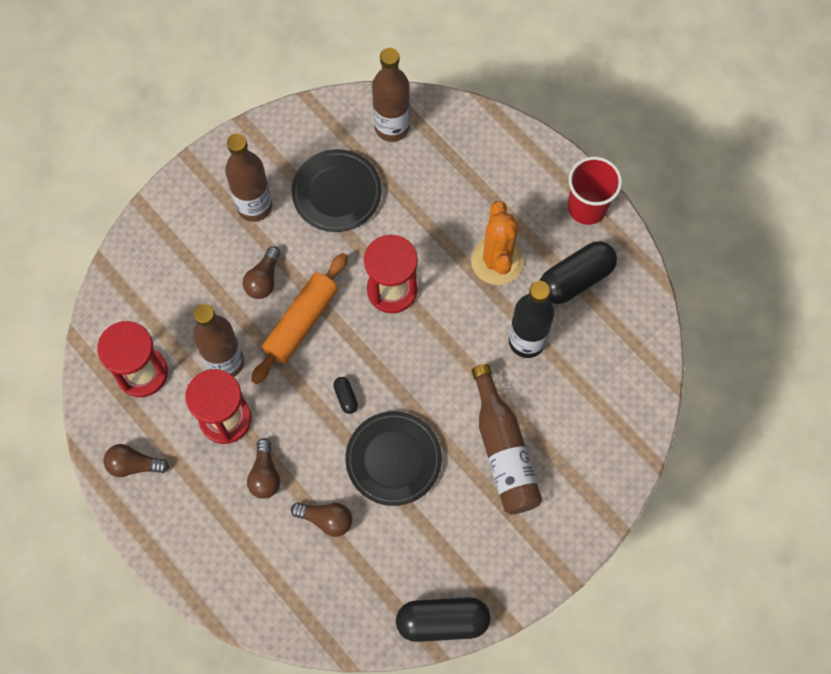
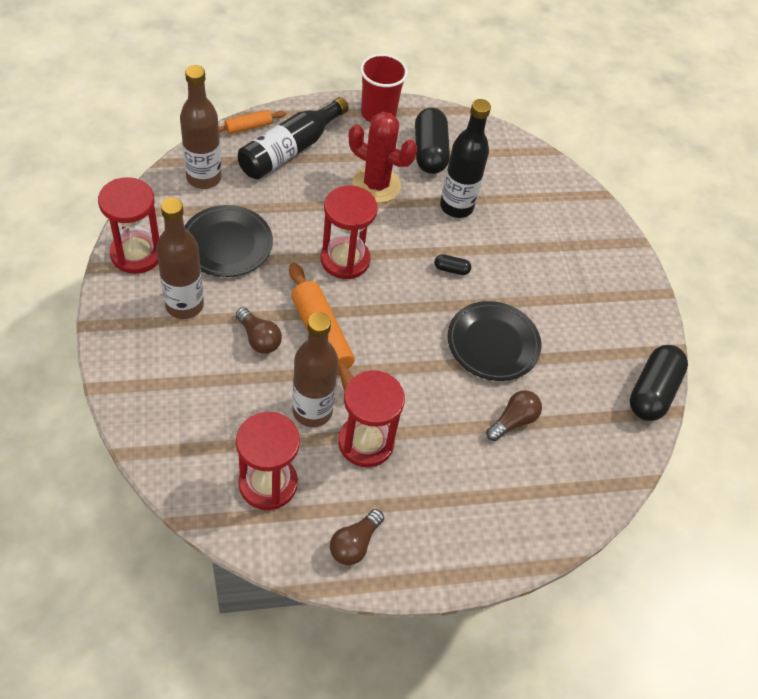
camera: 65 degrees left, 15 degrees down
(265, 475) = (441, 442): brown light bulb -> none
(276, 138) = (136, 254): none -> red hourglass
(345, 397) = (414, 344): black capsule -> black capsule (451, 269)
(478, 118) = (248, 127): none -> orange rolling pin
(479, 167) = (290, 150): none -> black bottle
(497, 261) = (376, 185): orange cactus -> red cactus
(503, 450) = (535, 271): brown bottle -> none

